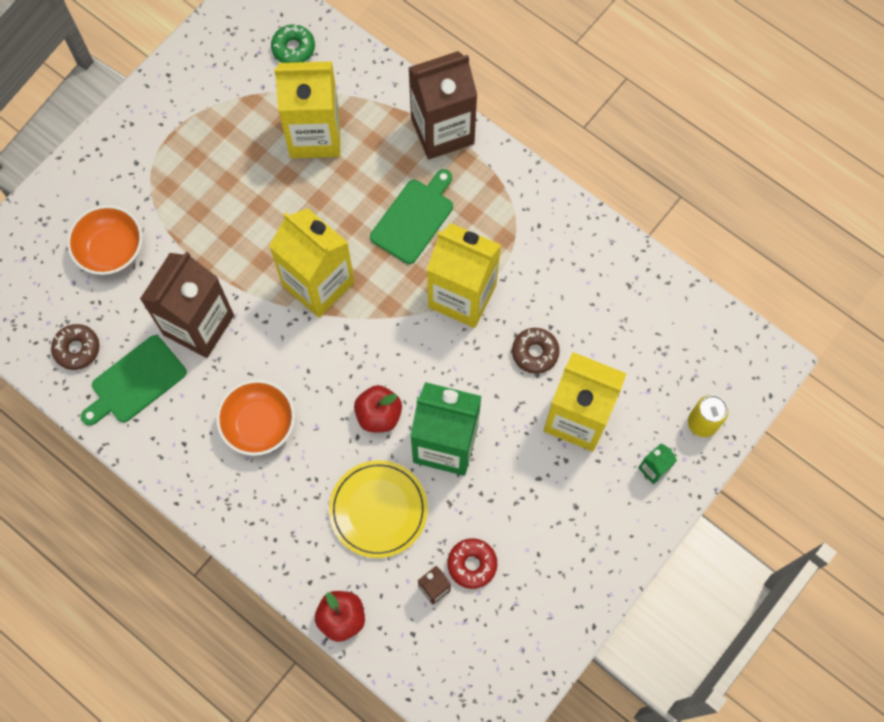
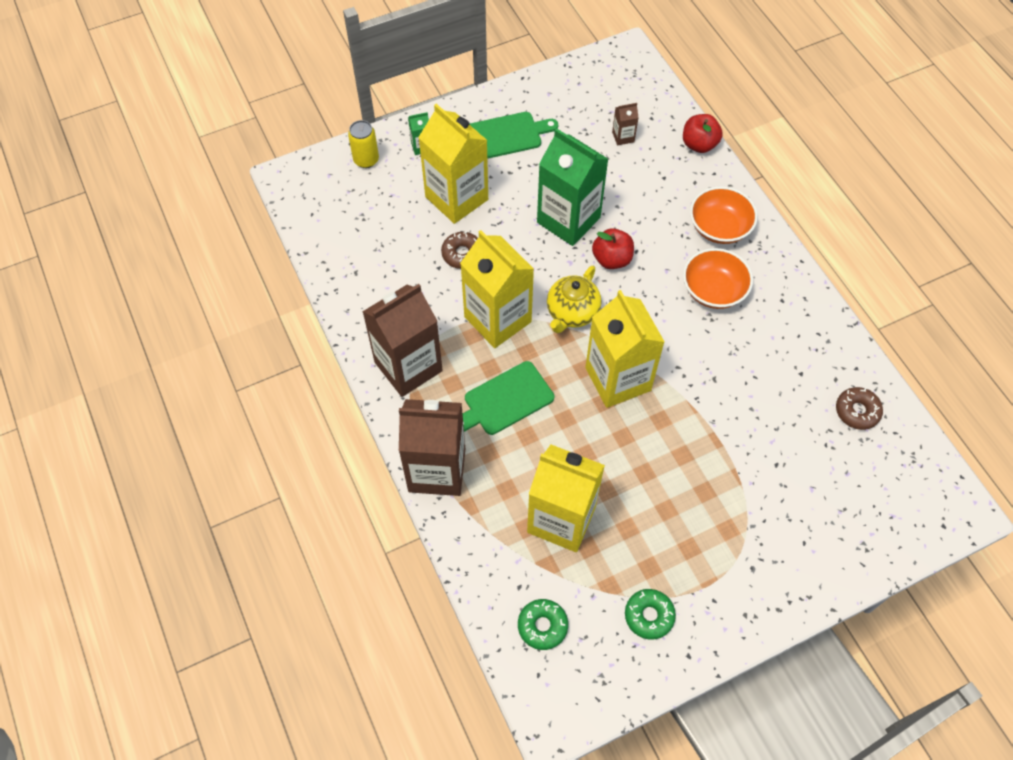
camera: 155 degrees left, 10 degrees down
(111, 249) = (802, 489): orange bowl -> orange bowl (719, 227)
(135, 382) = (810, 363): green cutting board -> green cutting board (507, 135)
(198, 325) = (739, 388): brown carton -> brown carton (408, 366)
(210, 90) = (649, 616): none -> green donut
(378, 509) = (642, 198): yellow plate -> none
(392, 334) = (572, 313): none -> yellow teapot
(472, 564) = (588, 140): red donut -> none

